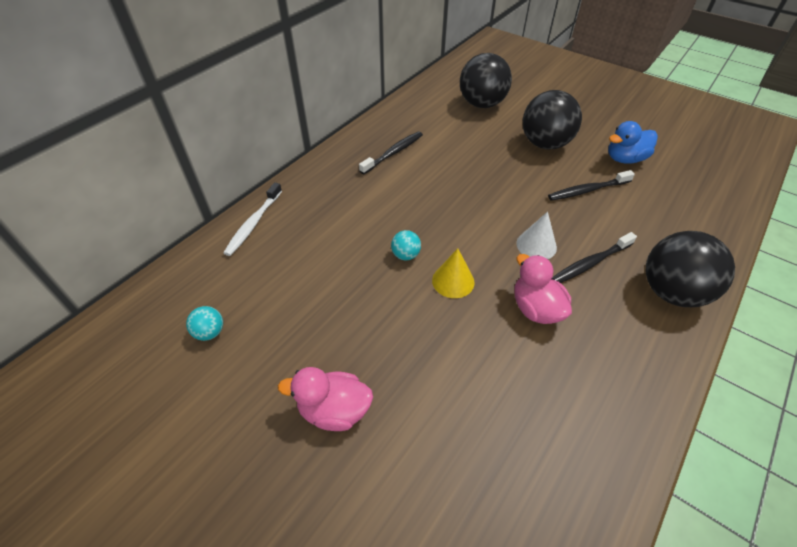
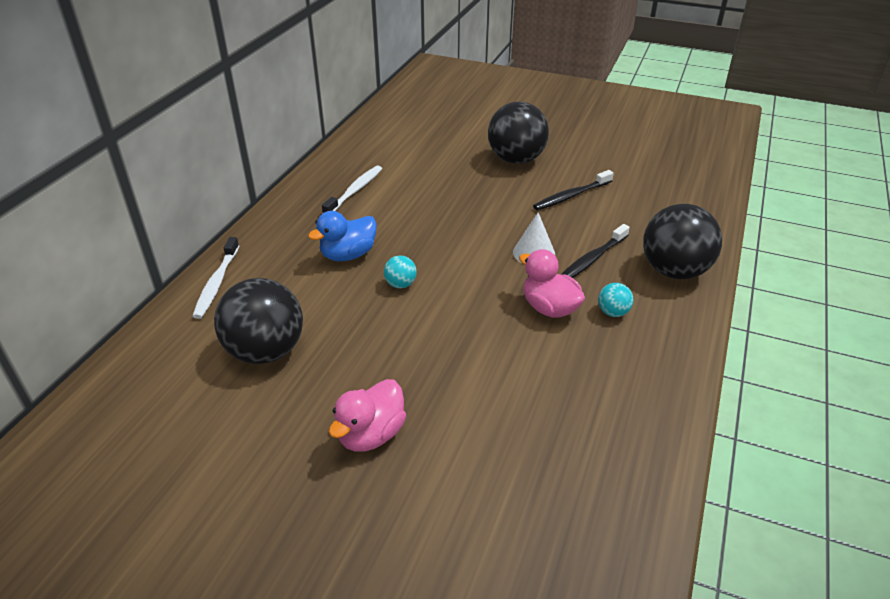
camera: 15 degrees left, 10 degrees down
(210, 332) = (205, 394): turquoise ball -> turquoise ball (613, 312)
(334, 410) = (371, 434): pink duck -> pink duck turned 45 degrees counterclockwise
(393, 153) = (355, 191): black toothbrush -> white toothbrush
(453, 281) = (458, 299): yellow cone -> none
(481, 104) = (438, 130): black ball -> black ball (266, 351)
(625, 159) = (600, 162): blue duck -> blue duck (348, 255)

